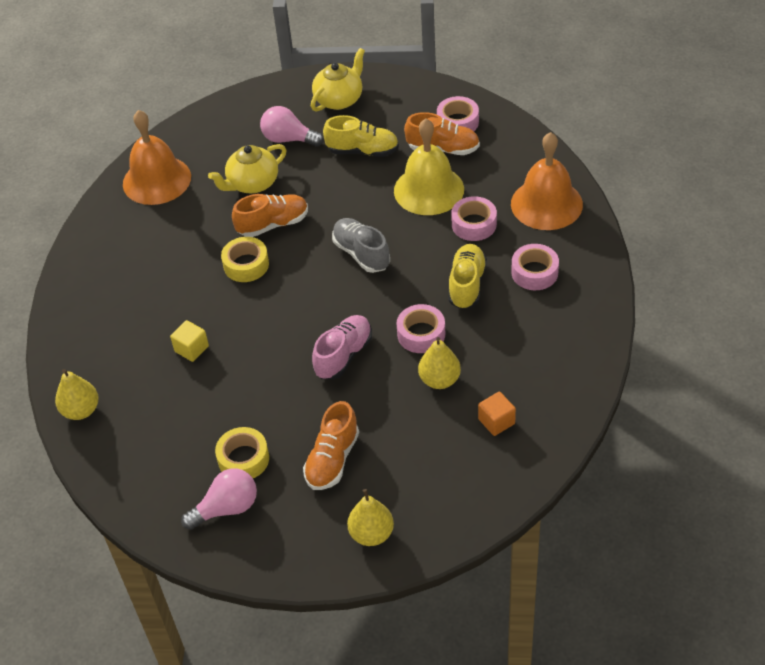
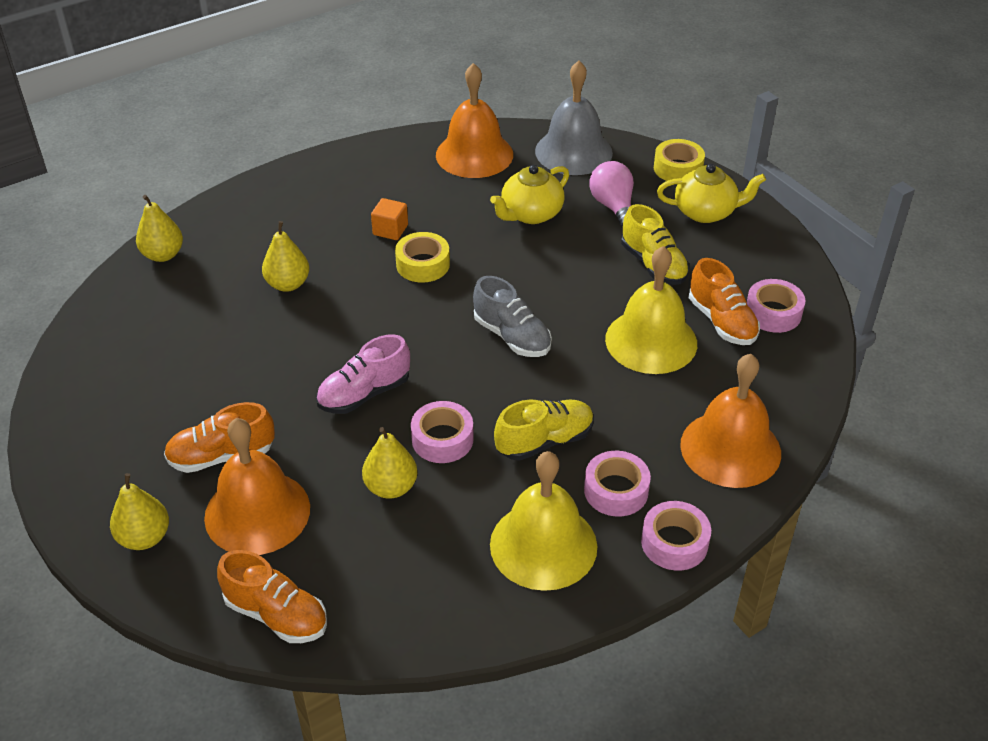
camera: 50 degrees right, 5 degrees down
(191, 349) = (288, 284): yellow cube -> yellow pear
(211, 128) = (573, 151): none -> grey bell
(226, 508) = (110, 410): pink light bulb -> none
(243, 459) = (178, 390): yellow tape -> yellow tape (678, 168)
(252, 183) = (530, 214): yellow teapot -> yellow teapot turned 60 degrees counterclockwise
(273, 224) = (491, 255): orange shoe -> orange shoe (276, 614)
(343, 355) = (364, 394): pink shoe -> pink shoe turned 150 degrees clockwise
(361, 254) = (512, 336): grey shoe -> grey shoe turned 120 degrees clockwise
(401, 461) = (257, 512): none -> orange bell
(474, 224) = (637, 402): pink tape -> pink tape (674, 543)
(496, 421) = (369, 567): orange cube -> orange cube (390, 230)
(548, 328) = (543, 545): none -> yellow bell

